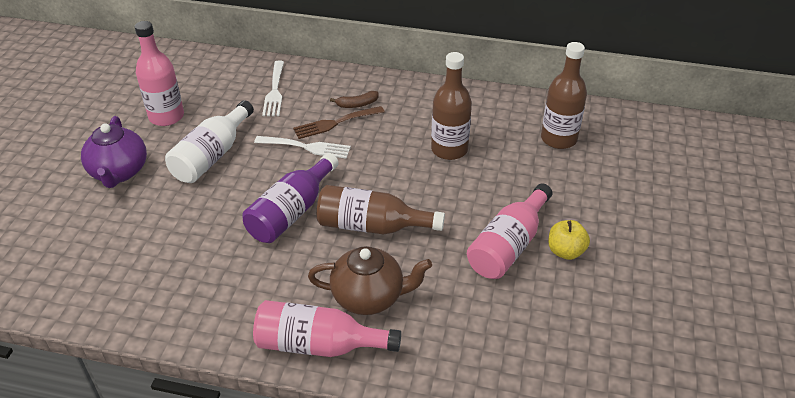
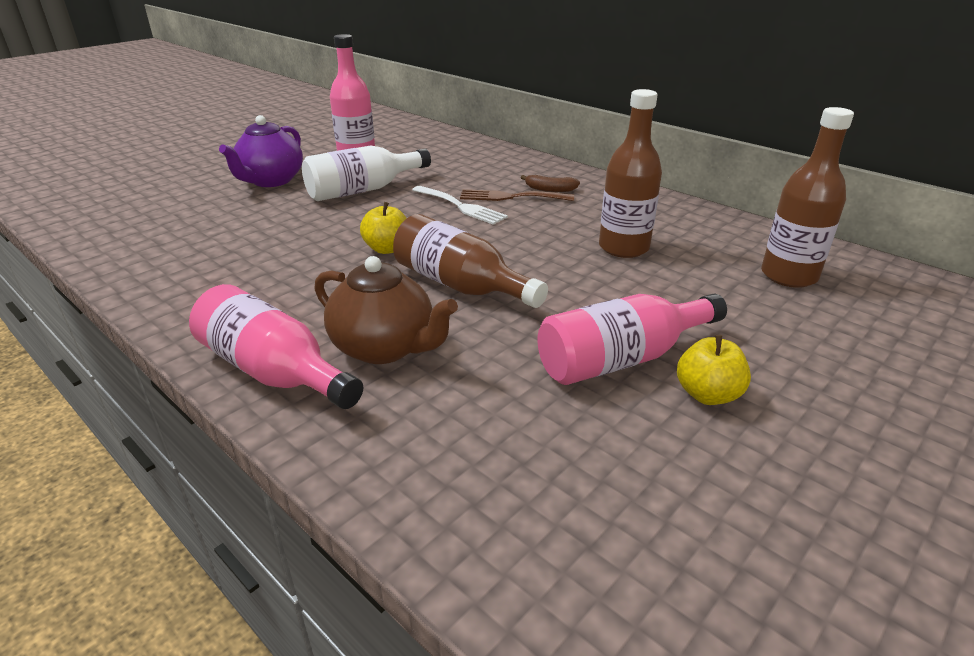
camera: 30 degrees right, 10 degrees down
(274, 91) = (475, 163): white fork -> none
(291, 212) = (387, 249): purple bottle -> yellow apple

